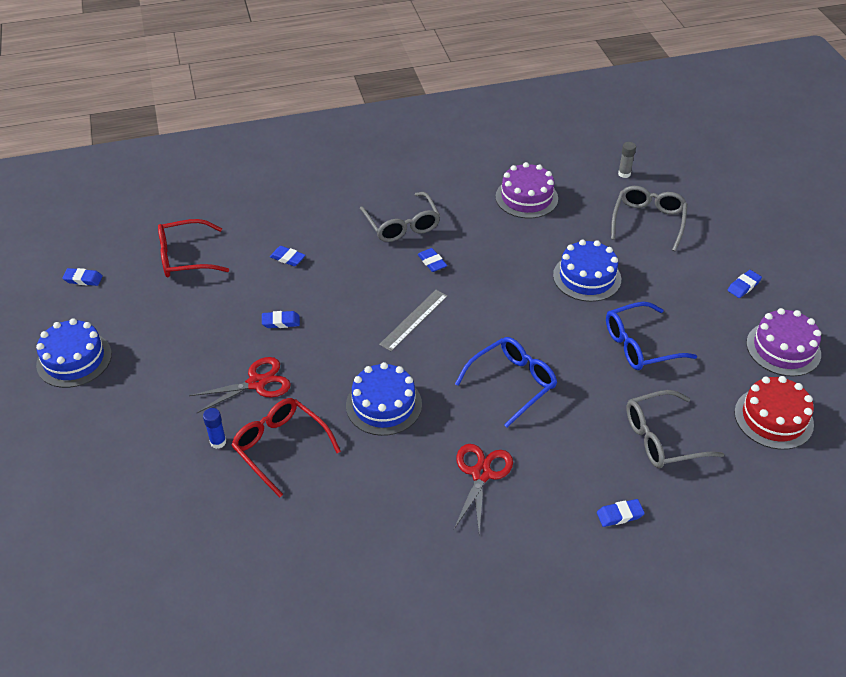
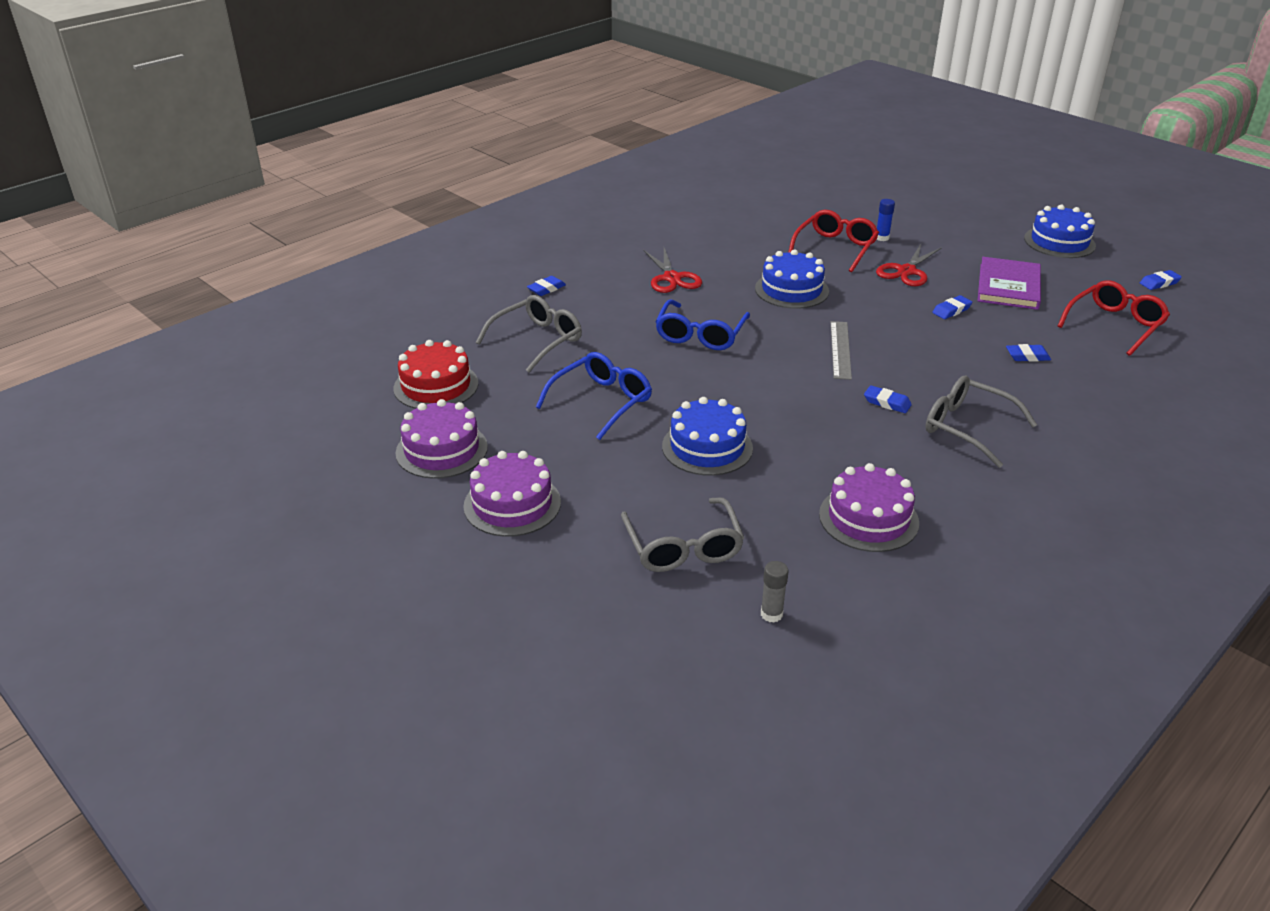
camera: 150 degrees right, 10 degrees down
(200, 327) = (1008, 286): none -> purple book
(280, 447) = (835, 248): red glasses -> red glasses turned 75 degrees counterclockwise
(743, 286) = (512, 504): blue eraser -> purple cake

